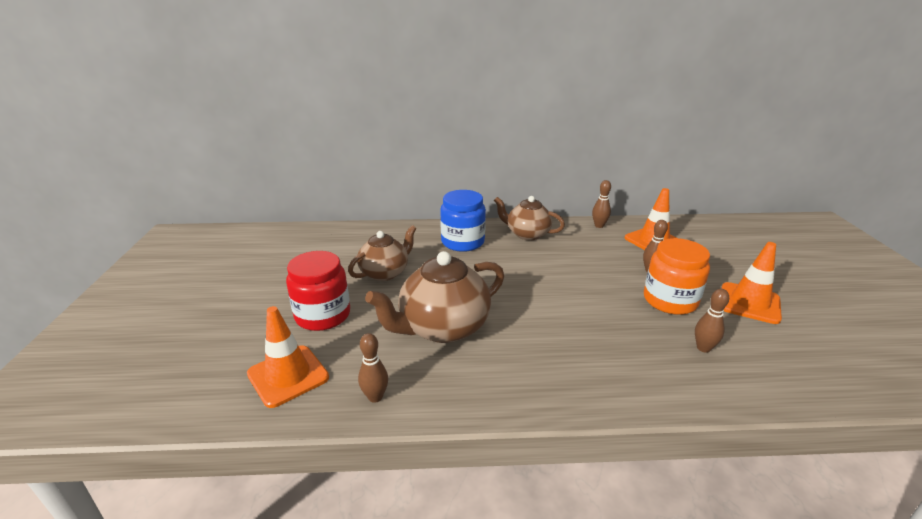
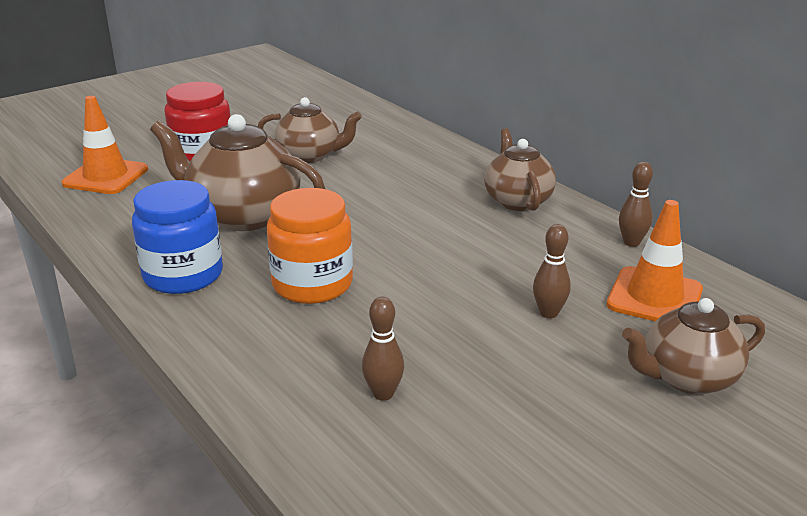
camera: 55 degrees right, 0 degrees up
(375, 397) = (108, 220): brown bowling pin -> none
(462, 242) = (434, 170): blue jar -> blue jar (183, 275)
(670, 300) = (480, 345): orange jar -> orange jar (312, 284)
(725, 261) = (687, 377): none -> brown teapot
(749, 303) = (568, 421): orange traffic cone -> none

